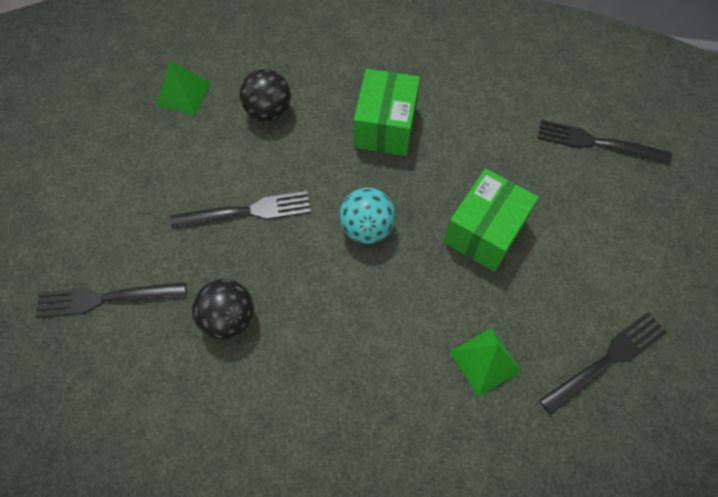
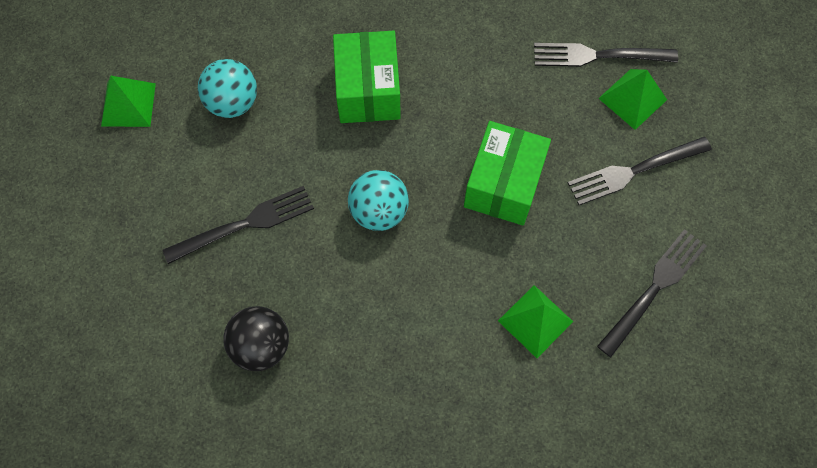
camera: 15 degrees left, 5 degrees up
(105, 298) = (121, 359): black fork -> black fork (634, 171)
(268, 111) = (233, 102): black ball -> turquoise ball
(621, 186) = (632, 99): none -> green pyramid

